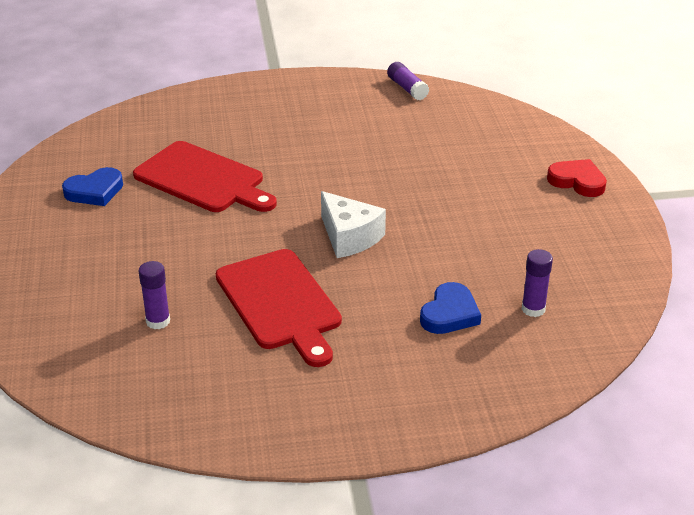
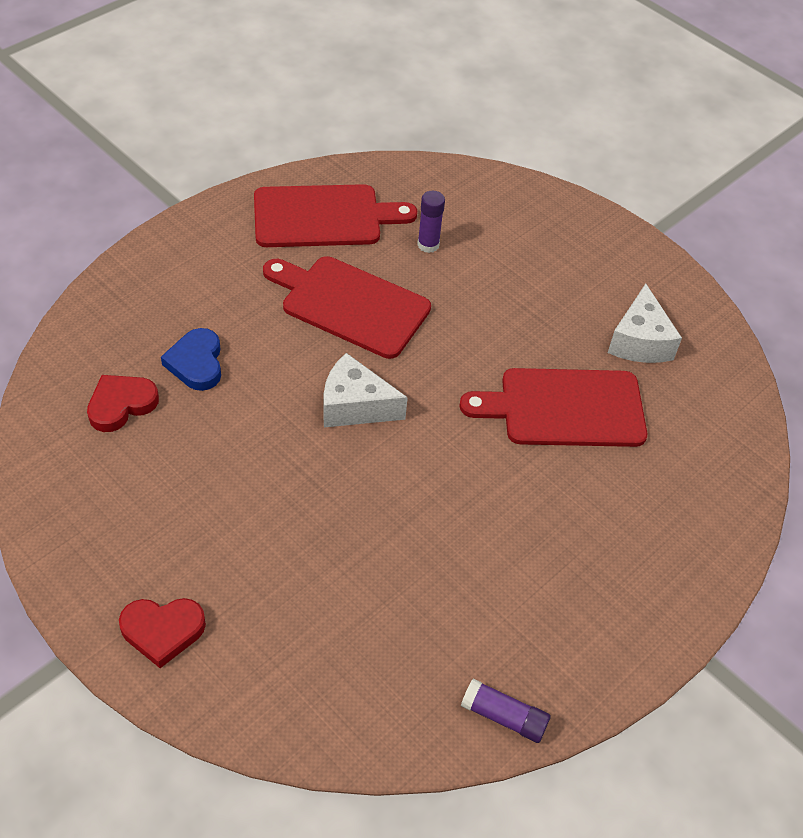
camera: 140 degrees right, 15 degrees up
(95, 191) = (639, 341): blue heart -> white cheese
(222, 389) = (323, 217): none -> red cutting board
(533, 309) = (121, 405): purple glue stick -> red heart

